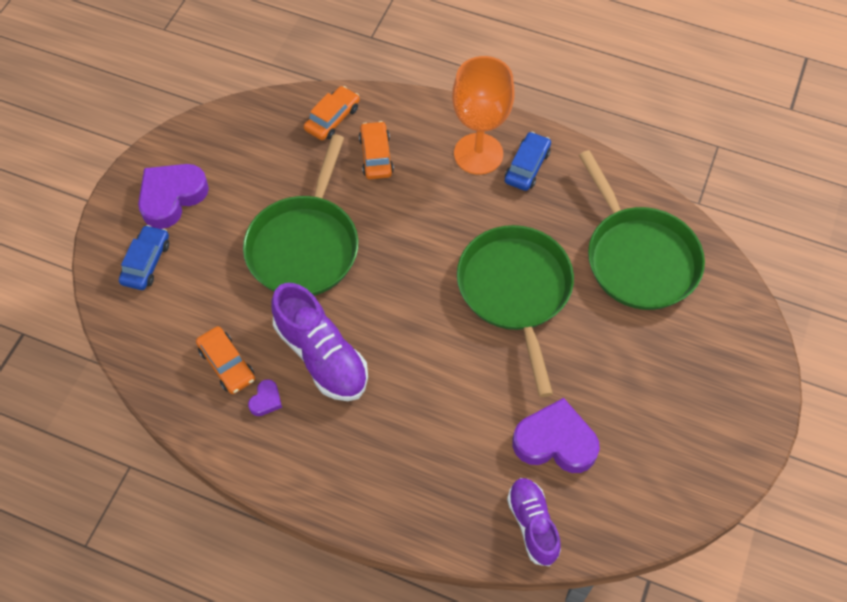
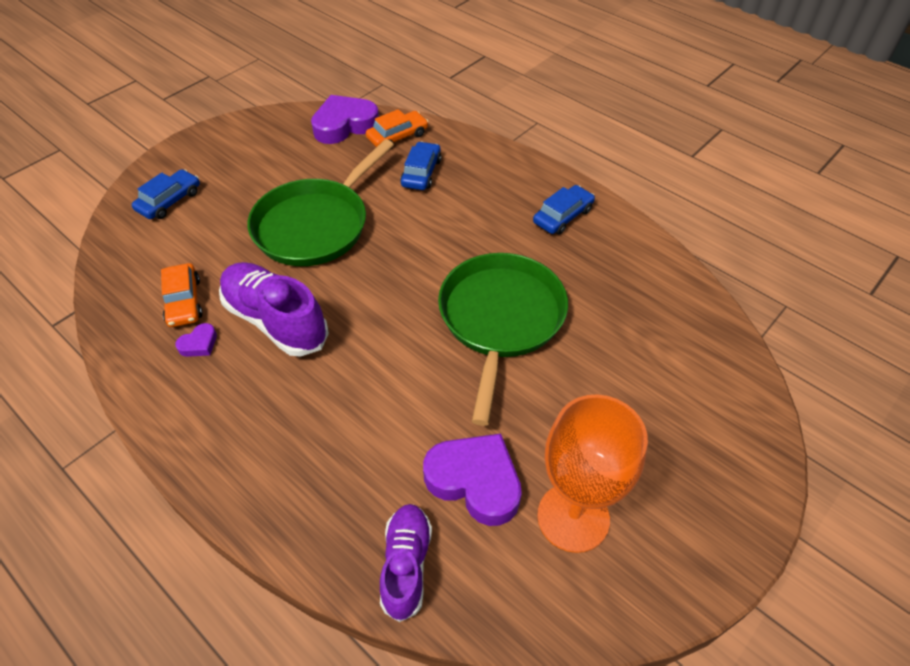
camera: 20 degrees right, 10 degrees down
(172, 197) = (223, 159): purple heart -> purple heart (344, 125)
(321, 356) = (275, 321): purple shoe -> purple shoe turned 150 degrees clockwise
(376, 156) = (421, 173): orange car -> blue car
(478, 154) = (519, 194): orange goblet -> orange goblet (573, 517)
(639, 258) = (648, 326): green pan -> none

